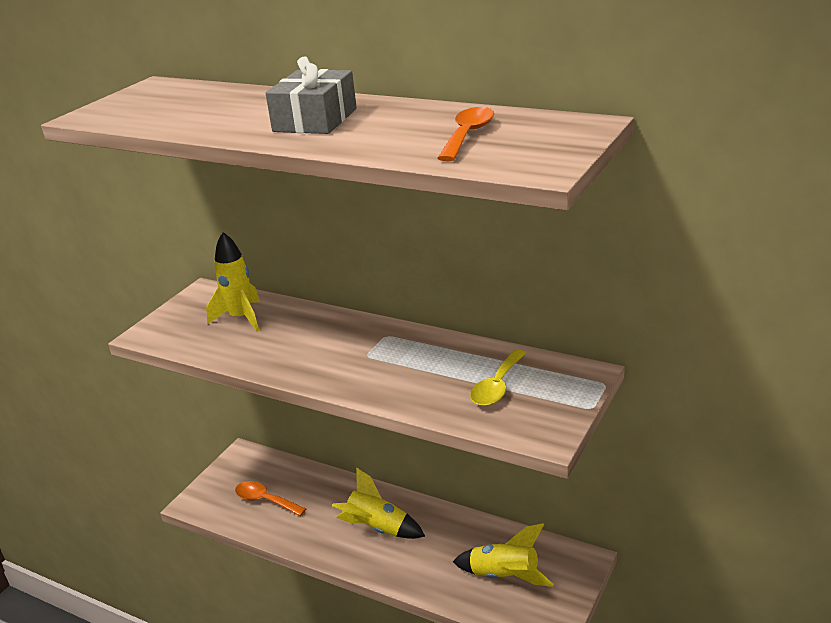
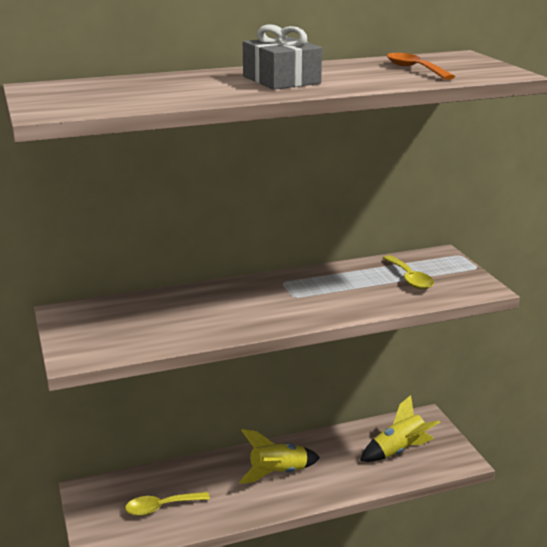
camera: 50 degrees left, 5 degrees down
(241, 318) = (143, 314): yellow rocket -> none
(265, 500) = (161, 507): orange spoon -> yellow spoon

